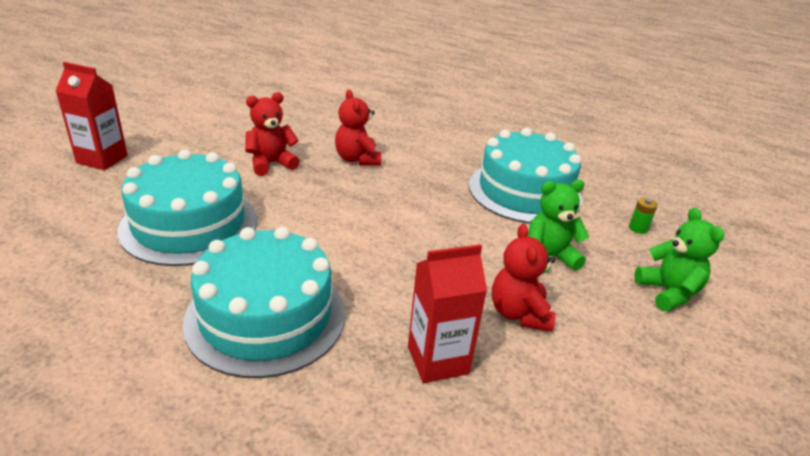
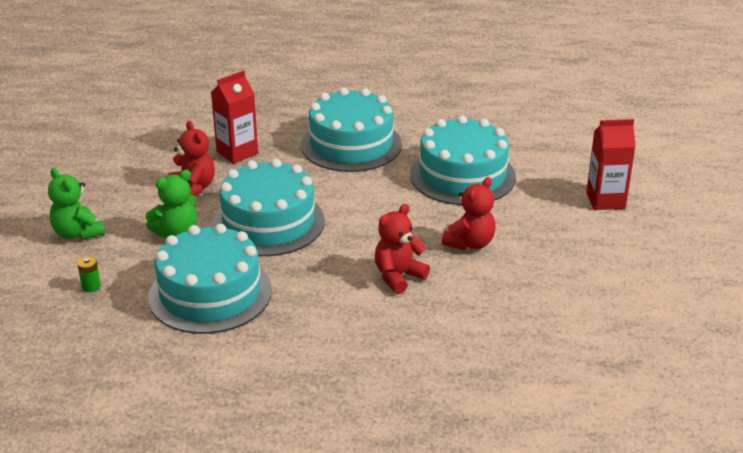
camera: 160 degrees right, 0 degrees up
(357, 159) = (398, 276): red teddy bear -> red teddy bear turned 90 degrees counterclockwise
(443, 238) = (268, 222): none -> turquoise cake

